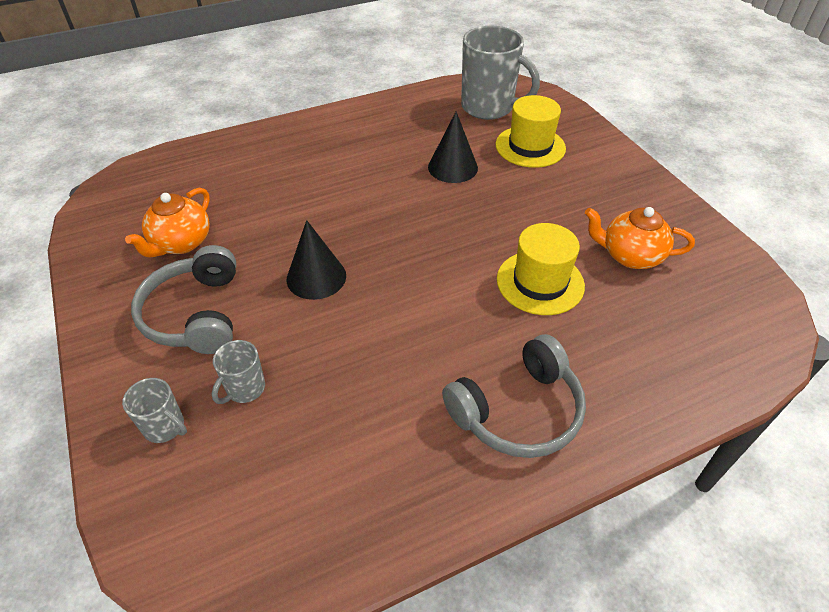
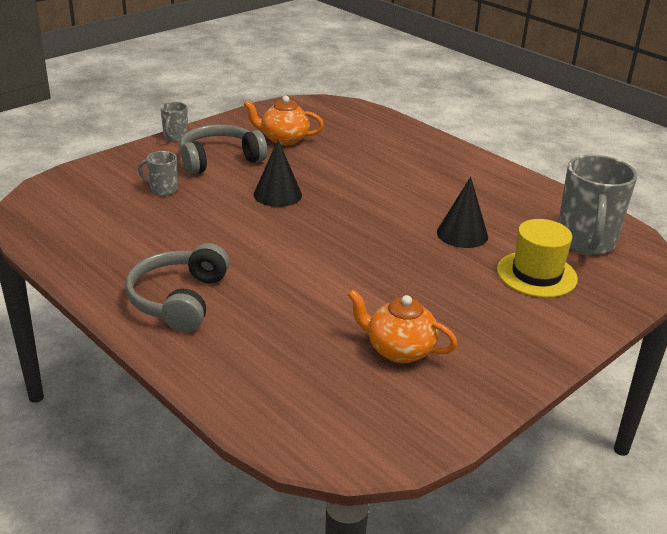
camera: 70 degrees right, 15 degrees down
(165, 427) = (126, 171): grey mug -> grey mug (175, 137)
(518, 411) = (179, 299): grey headphones -> grey headphones turned 60 degrees clockwise
(540, 282) = (329, 298): yellow hat -> none
(630, 256) = (399, 350): orange teapot -> orange teapot turned 60 degrees counterclockwise

